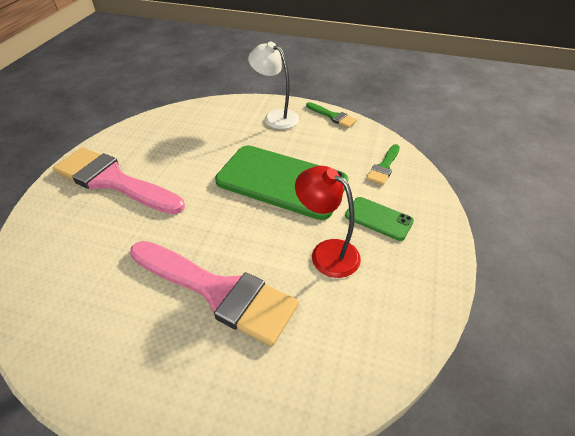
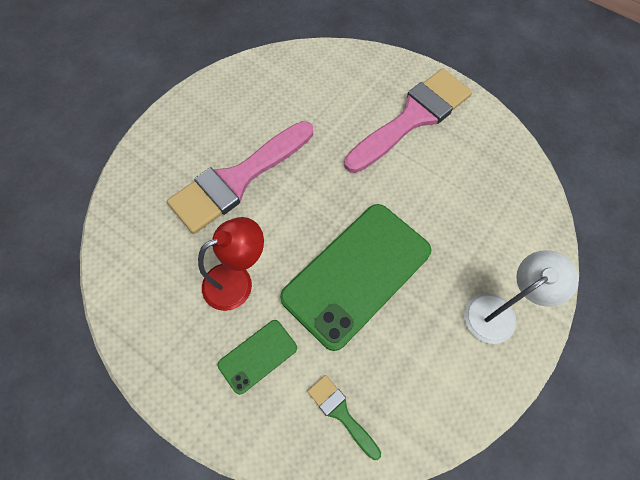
camera: 110 degrees right, 20 degrees up
(333, 116) = (481, 397): green brush -> none

